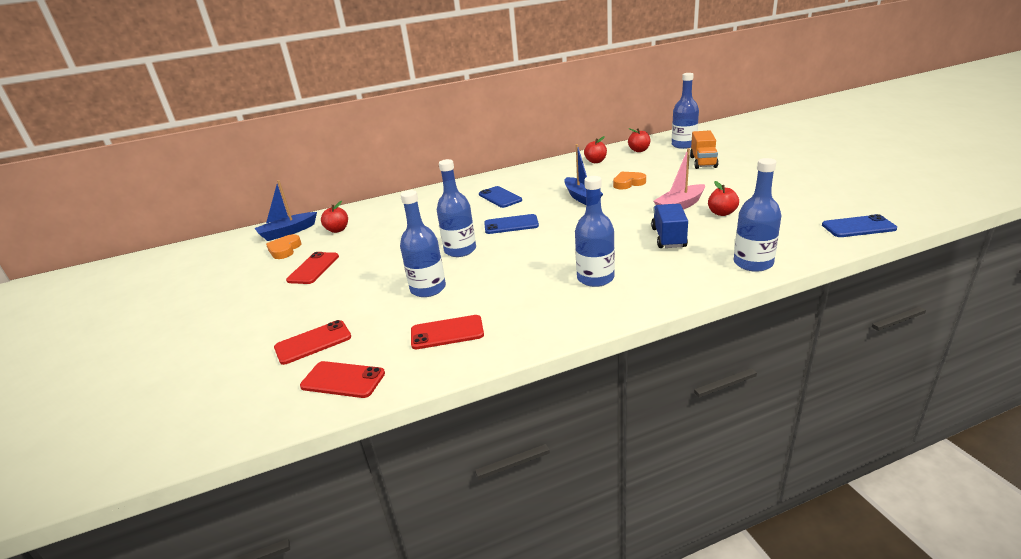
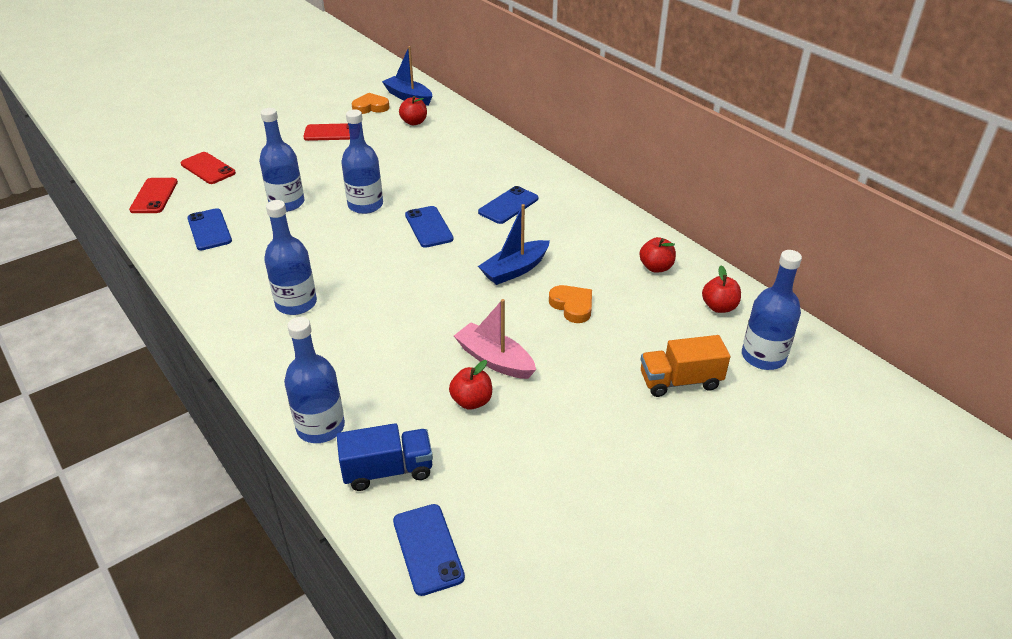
camera: 70 degrees right, 10 degrees up
(447, 332) = (209, 230): red phone -> blue phone
(668, 238) = (393, 353): blue truck -> blue truck (388, 470)

